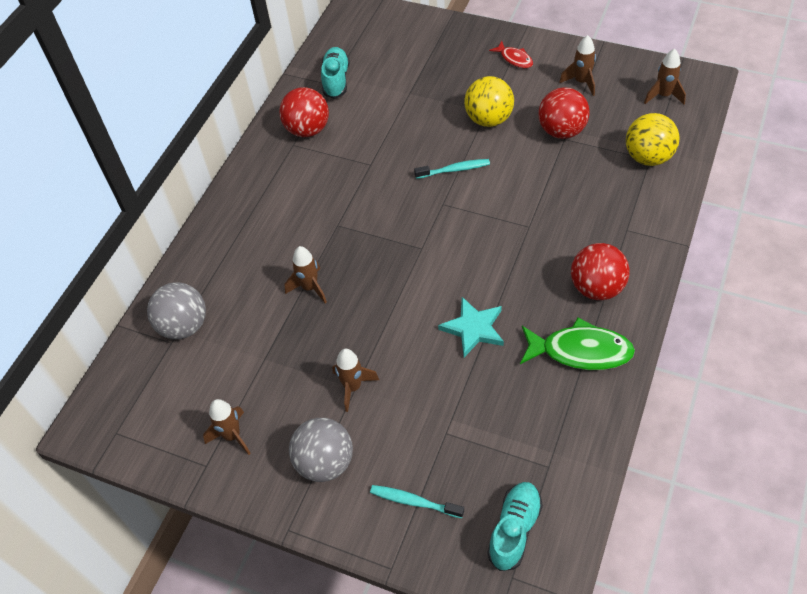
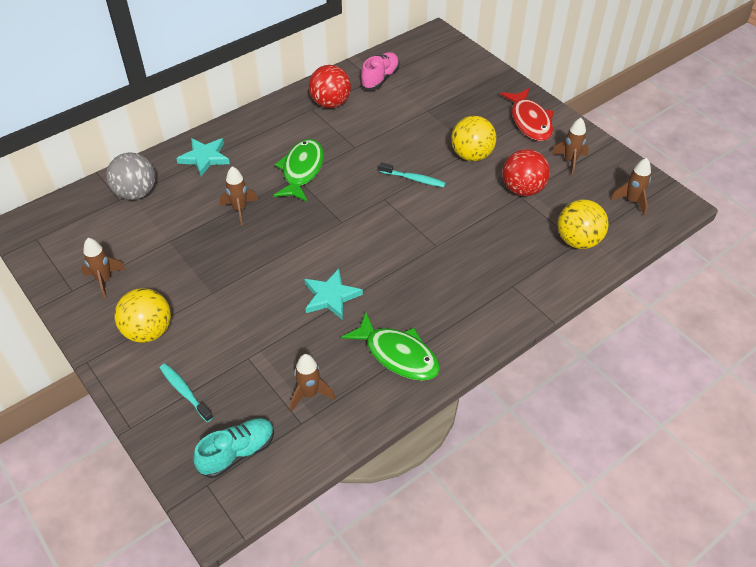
camera: 25 degrees right, 5 degrees down
(225, 251) = (204, 158): none -> turquoise star
(325, 462) = (148, 331): grey ball -> yellow ball
(336, 80) = (380, 78): turquoise shoe -> pink shoe
(338, 215) = (302, 170): none -> green fish
(353, 387) = (211, 291): brown rocket -> brown rocket (309, 394)
(514, 59) = (530, 121): red fish -> red fish, size x1.84
(596, 288) = (451, 316): red ball -> none

